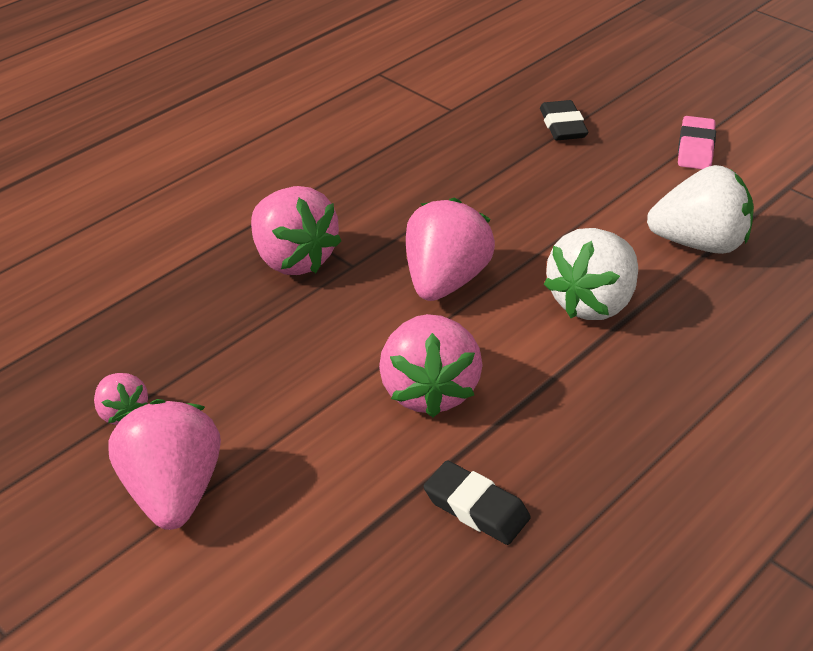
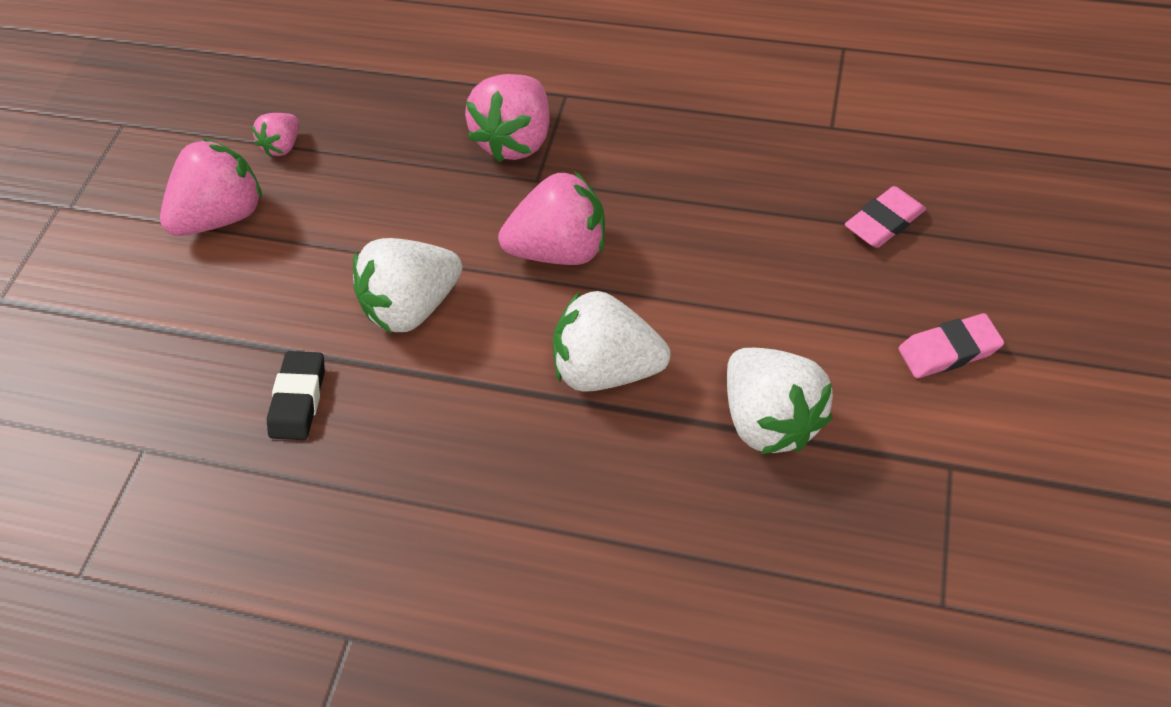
camera: 65 degrees right, 15 degrees up
(429, 390) = (413, 306): pink strawberry -> white strawberry
(563, 126) = (884, 222): black eraser -> pink eraser

